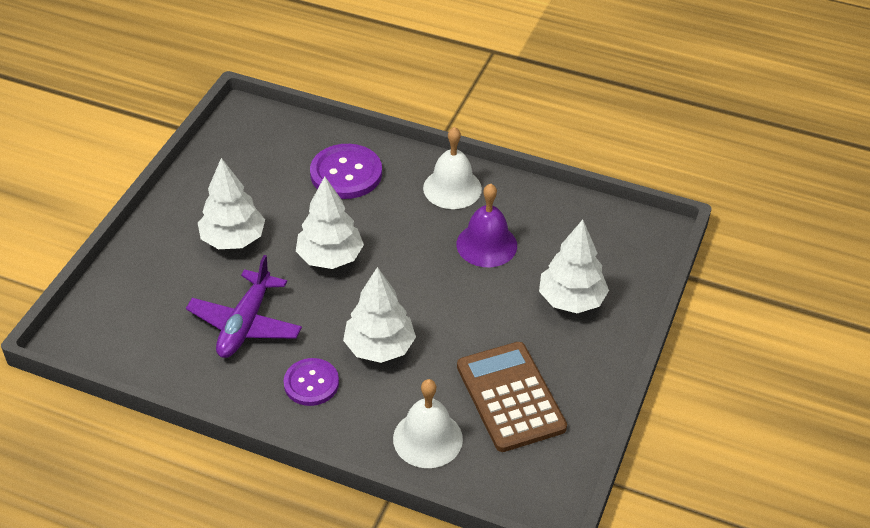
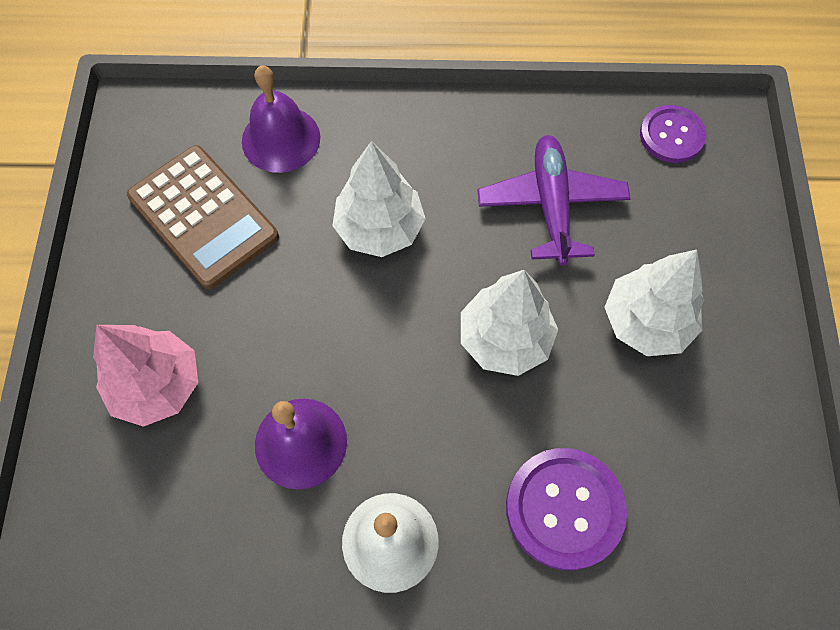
camera: 160 degrees right, 20 degrees up
(311, 383) = (435, 159): purple button -> purple button (671, 135)
(427, 438) = (281, 139): white bell -> purple bell
(571, 300) = (157, 385): white tree -> pink tree

